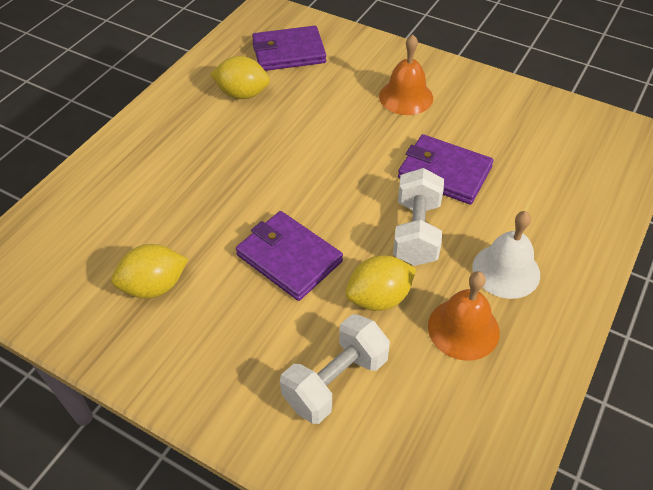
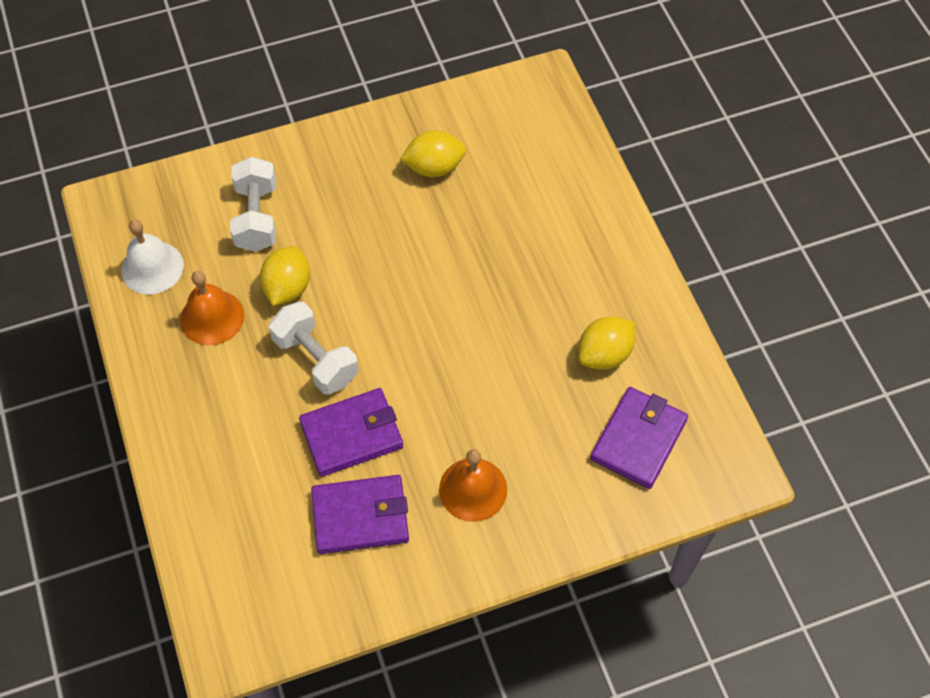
camera: 130 degrees right, 10 degrees up
(154, 286) = (434, 167): yellow lemon -> yellow lemon turned 60 degrees clockwise
(289, 258) = (378, 259): purple wallet -> purple wallet (360, 516)
(506, 270) = (222, 387): white bell -> white bell (152, 267)

